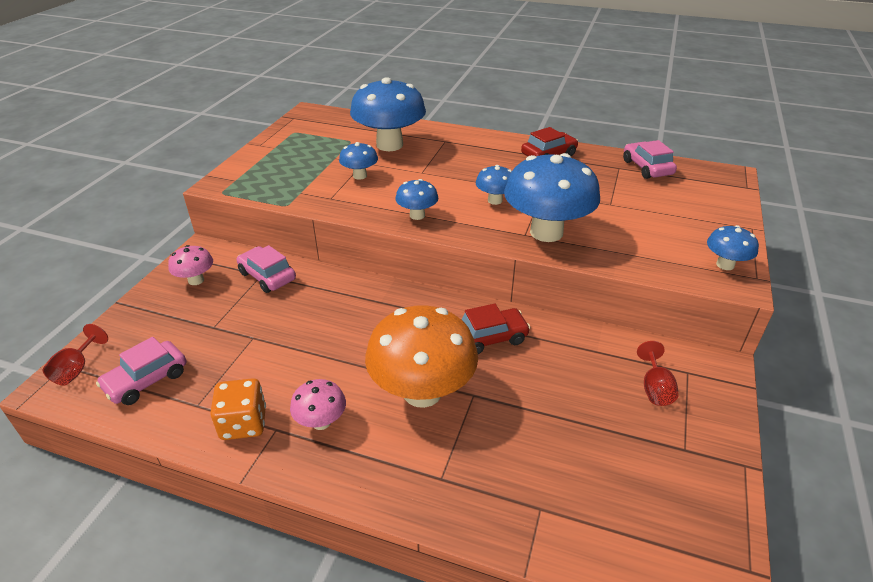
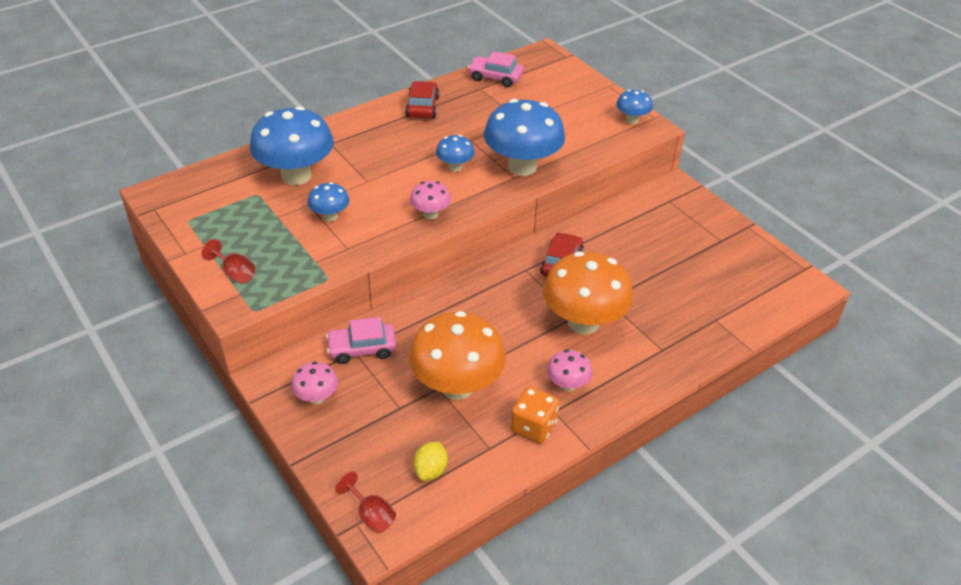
camera: 55 degrees left, 5 degrees up
(146, 380) = (431, 470): pink car -> yellow lemon
(263, 347) = (457, 386): none -> orange mushroom
(417, 215) = (430, 214): blue mushroom -> pink mushroom
(655, 388) = (670, 222): red goblet -> red goblet (234, 273)

